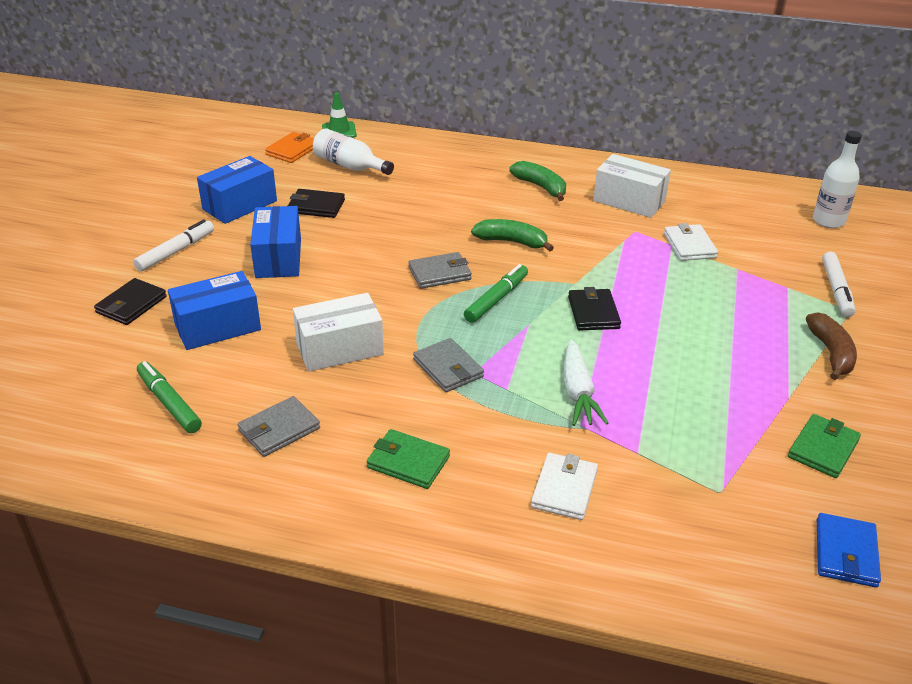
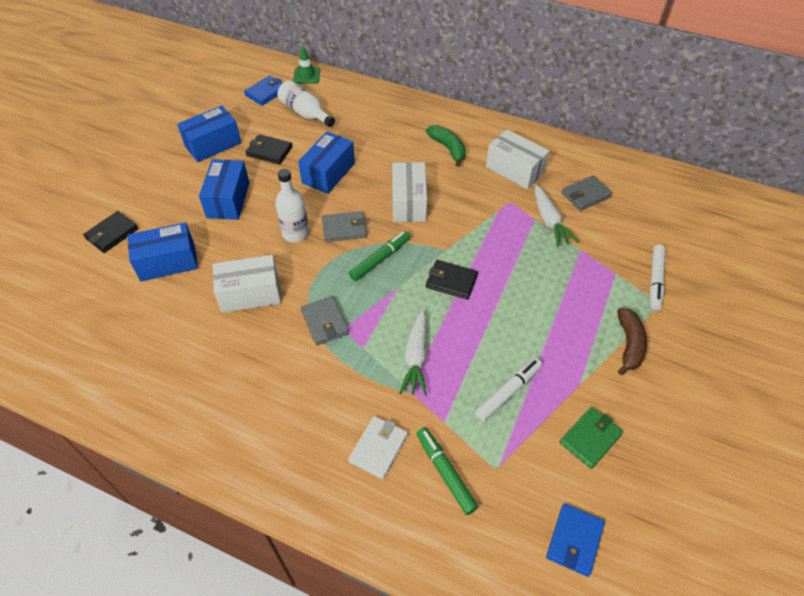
camera: 10 degrees right, 15 degrees up
(169, 403) = (116, 329): green marker -> green marker (445, 473)
(175, 252) = (155, 186): white marker -> white marker (508, 392)
(279, 429) = (187, 364): grey wallet -> grey wallet (585, 195)
(292, 150) = (266, 92): orange wallet -> blue wallet
(400, 221) = (328, 173): none -> blue box
(408, 462) = (271, 407): green wallet -> none
(512, 242) = (409, 203): green banana -> white box
(593, 313) = (451, 281): black wallet -> black wallet turned 75 degrees counterclockwise
(689, 245) = (549, 221): white wallet -> white carrot
(828, 221) = (673, 207): white bottle -> white bottle (295, 233)

